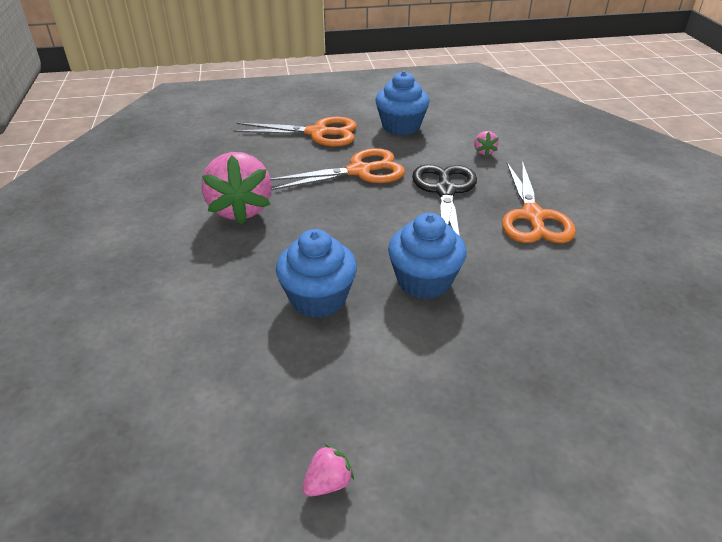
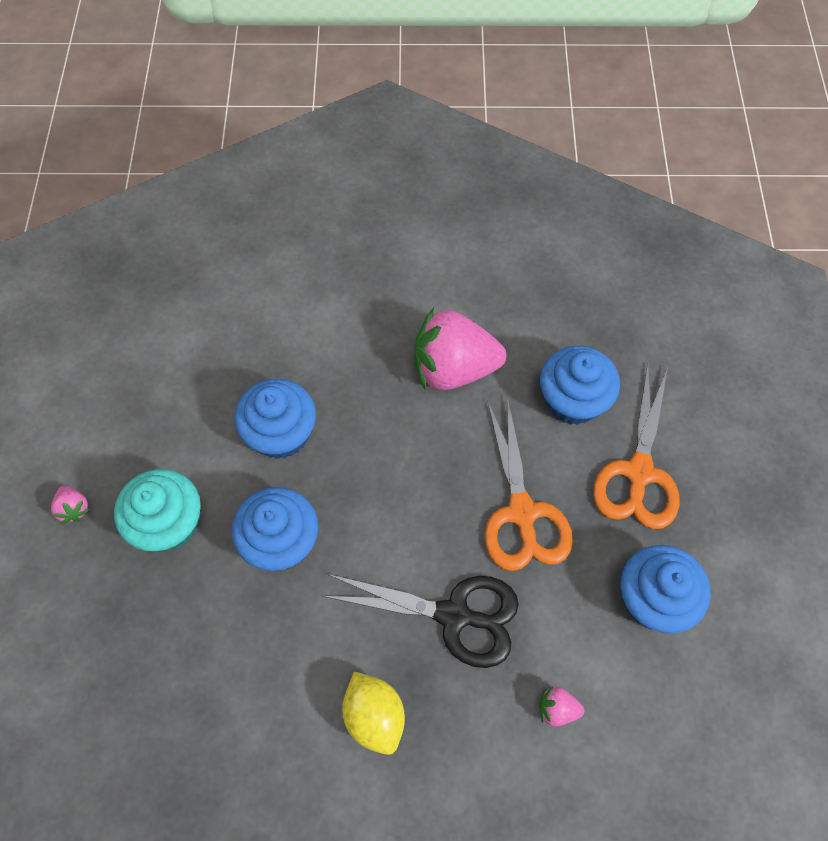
camera: 100 degrees right, 25 degrees up
(265, 157) = (572, 400): none -> blue cupcake
(328, 483) = (81, 418): pink strawberry -> pink strawberry (74, 508)
(435, 361) = (169, 523): none -> turquoise cupcake
(532, 216) = (374, 716): orange scissors -> yellow lemon

